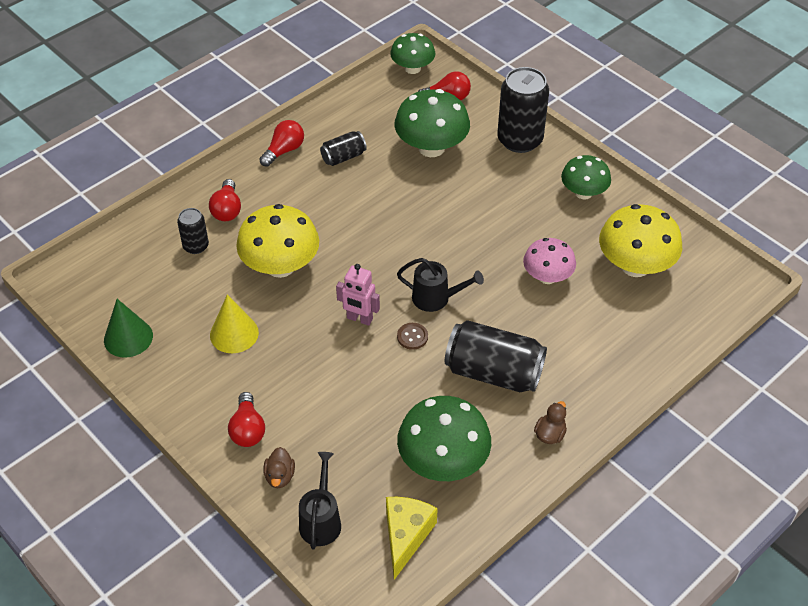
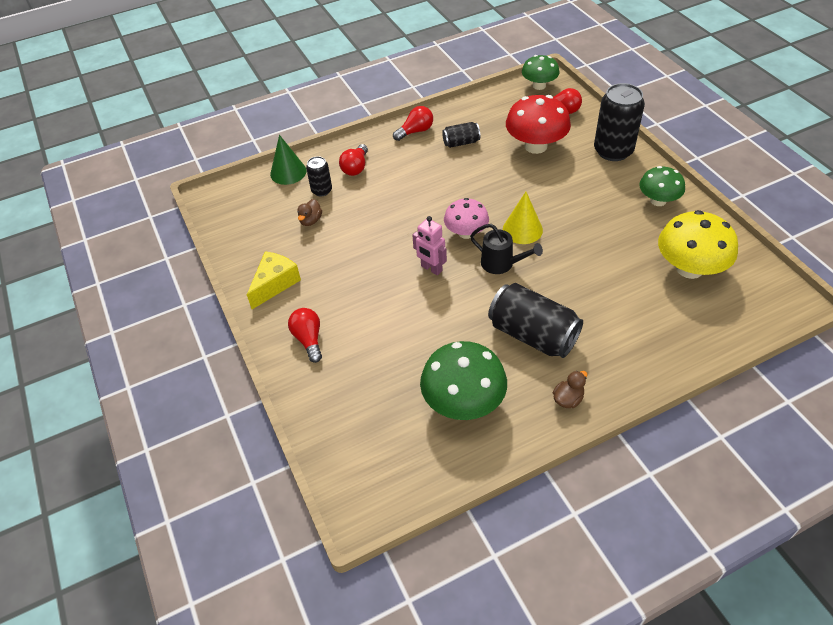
camera: 20 degrees right, 0 degrees up
(128, 337) = (244, 249): green cone -> green cone (288, 172)
(234, 333) = (326, 261): yellow cone -> yellow cone (522, 229)
(247, 429) = (309, 339): red light bulb -> red light bulb turned 150 degrees clockwise
(280, 266) = (382, 216): yellow mushroom -> none
(280, 476) = (320, 383): brown duck -> brown duck (310, 220)
(321, 520) = (341, 428): black watering can -> none
(406, 536) = (409, 460): yellow cheese -> yellow cheese (275, 284)
(412, 337) = (471, 291): brown button -> none
(431, 147) = (535, 146): green mushroom -> red mushroom
(547, 277) = (605, 263): pink mushroom -> pink mushroom (466, 233)

